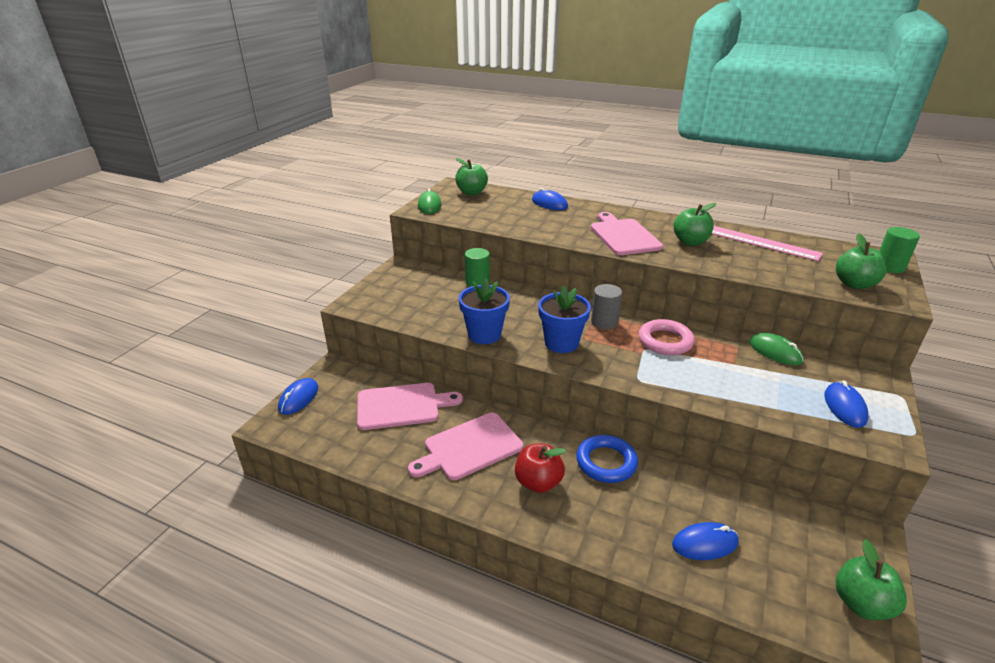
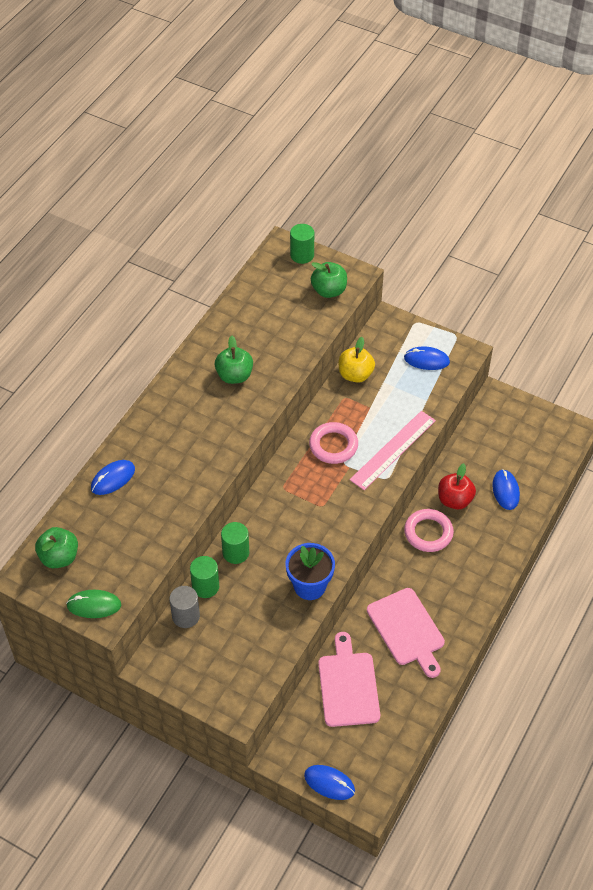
camera: 85 degrees left, 20 degrees up
(515, 294) = (236, 552): none -> green cylinder
(538, 482) = (448, 583): red apple -> red apple (454, 500)
(561, 343) = (329, 524): blue flower pot -> none
(604, 322) = (298, 484): grey cylinder -> grey cylinder (186, 616)
(606, 462) = (428, 533): blue ring -> pink ring
(623, 236) = (212, 426): pink cutting board -> none
(759, 242) = (242, 323): pink ruler -> pink ruler (393, 450)
(775, 352) = (355, 374): green mouse -> yellow apple
(861, 603) = (548, 425): green apple -> none

